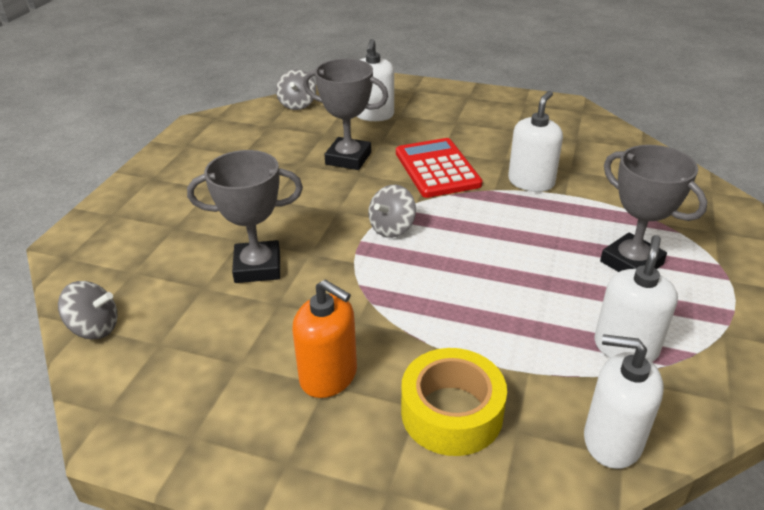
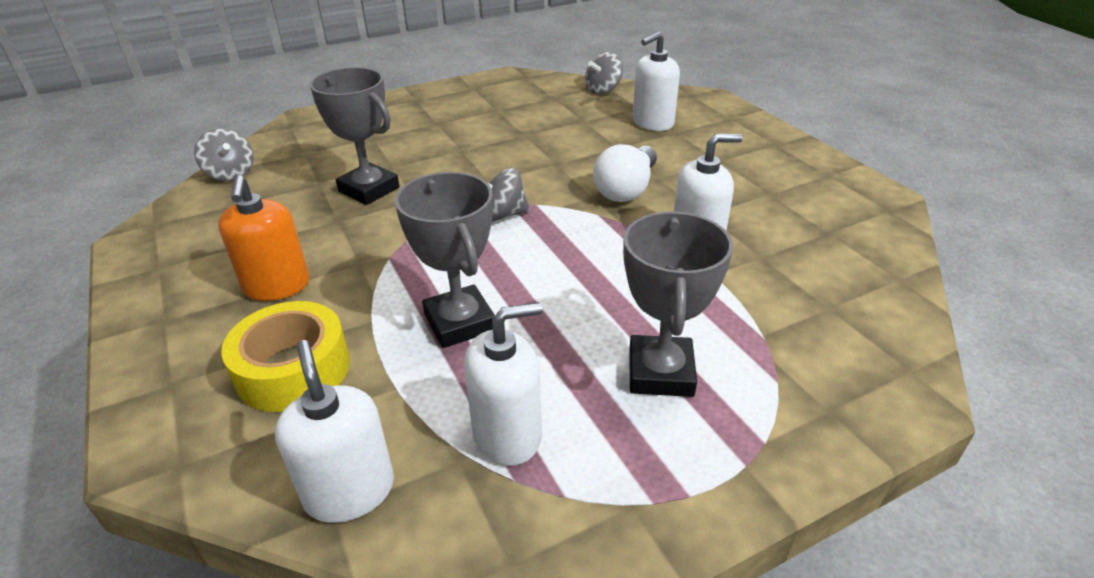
camera: 45 degrees right, 0 degrees up
(348, 158) = (568, 147): grey trophy -> grey trophy (460, 322)
(437, 169) = (626, 189): red calculator -> white light bulb

